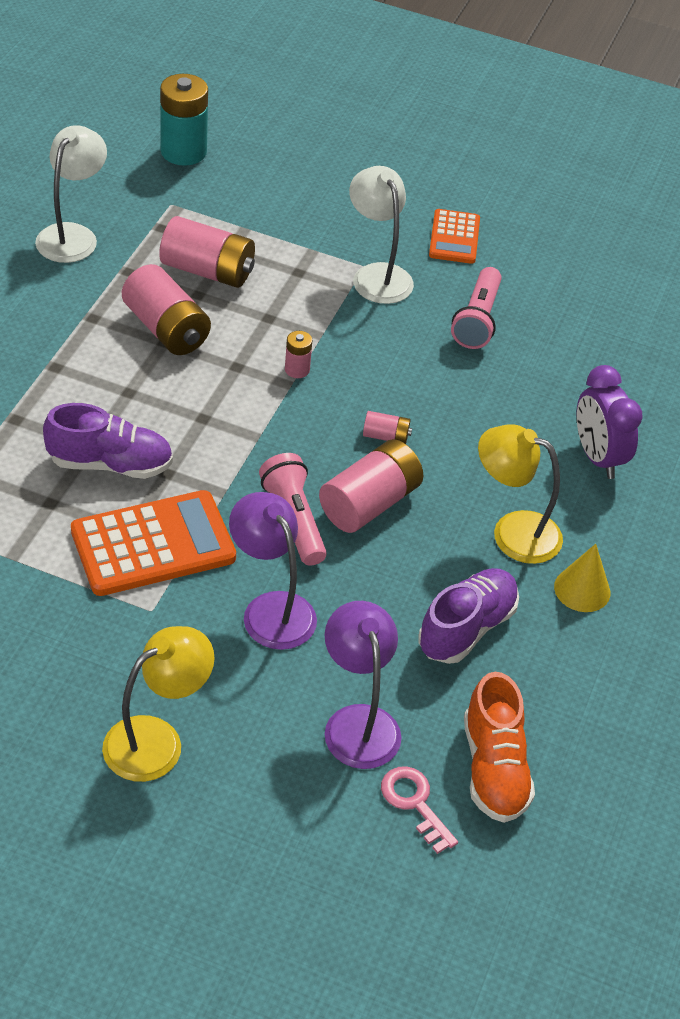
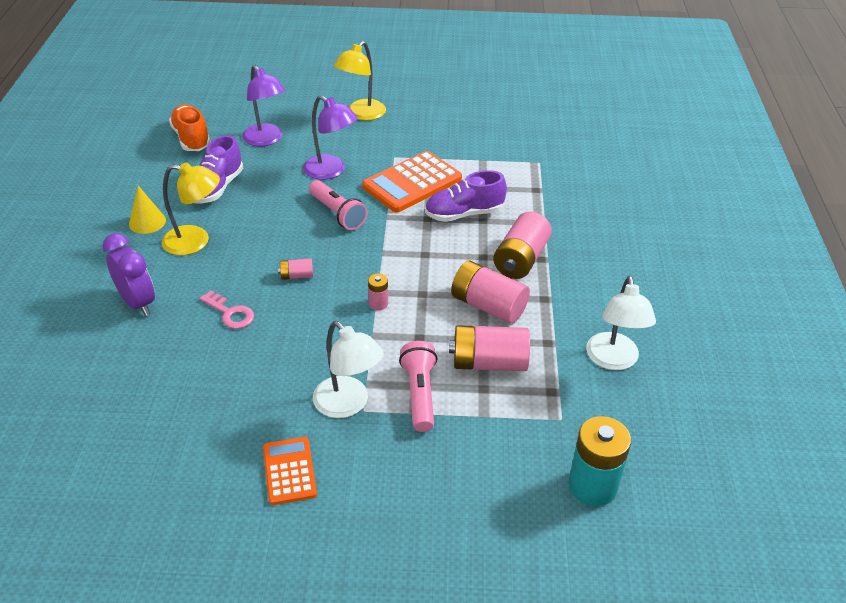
camera: 165 degrees right, 5 degrees down
(370, 503) = (294, 234): pink battery -> pink battery (520, 259)
(414, 803) = (229, 120): pink key -> pink key (230, 313)
(477, 320) = (248, 387): pink flashlight -> pink flashlight (419, 394)

